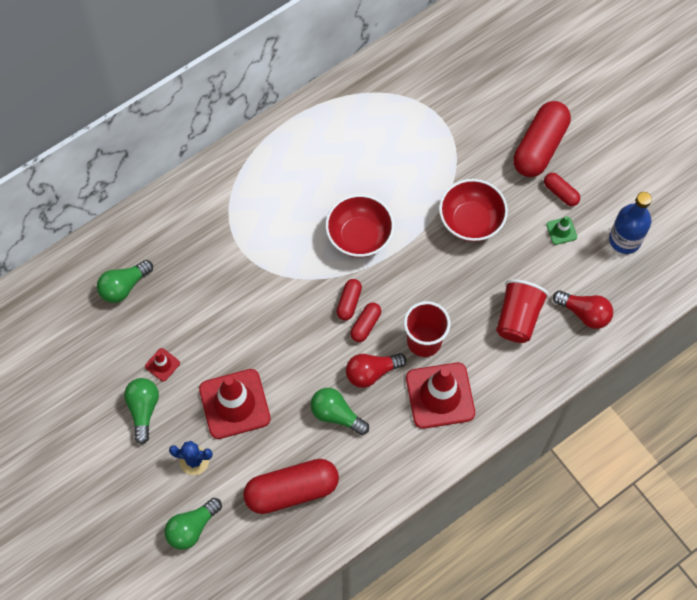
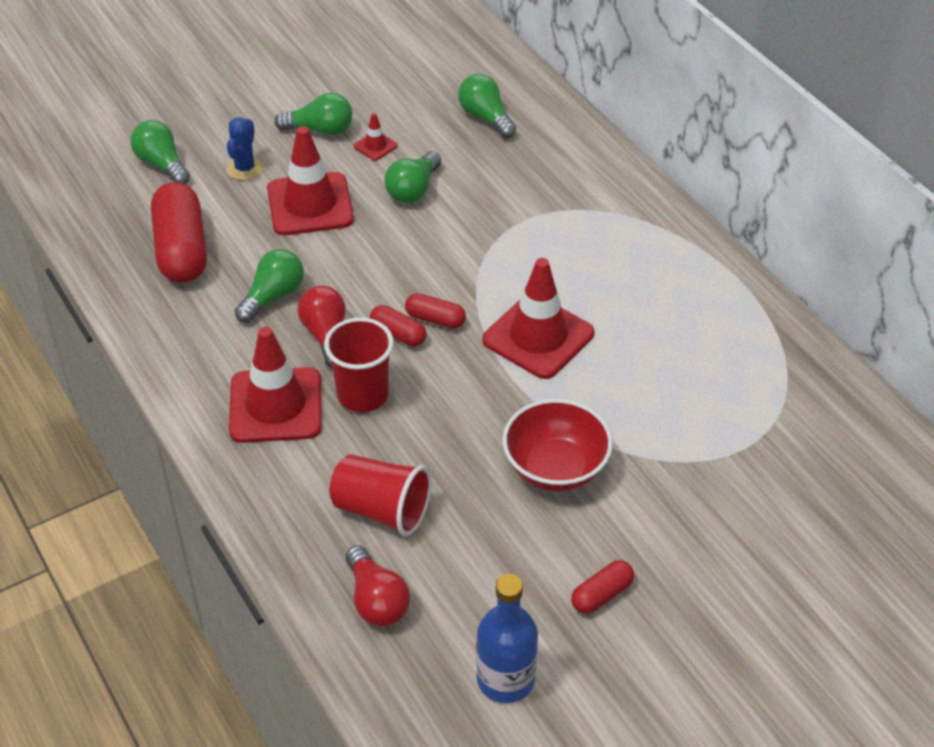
camera: 95 degrees right, 20 degrees down
(213, 331) = (413, 189): none -> green light bulb
(359, 236) = (538, 337): red bowl -> red traffic cone
(539, 147) = (691, 575): red capsule -> none
(561, 231) = (530, 587): green traffic cone -> none
(584, 313) = (376, 600): red light bulb -> red light bulb turned 60 degrees counterclockwise

